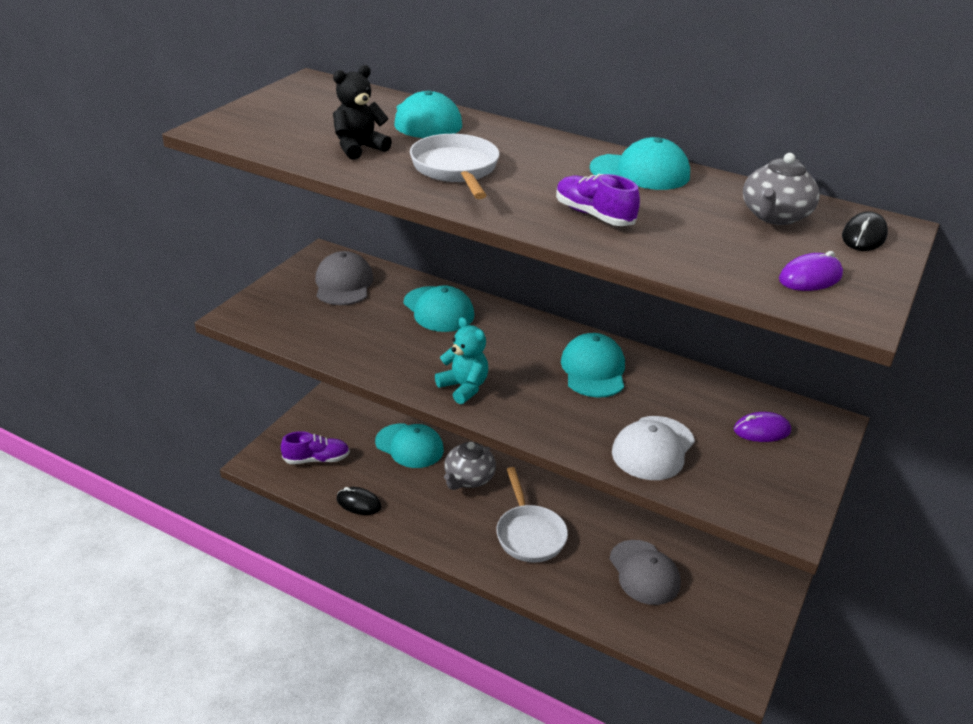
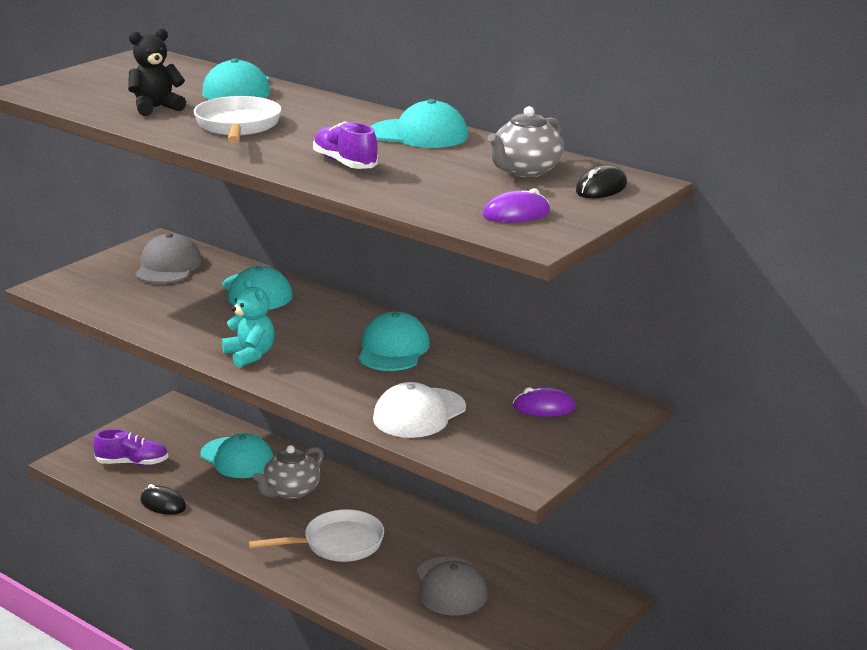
camera: 10 degrees right, 10 degrees down
(529, 534) = (337, 544): white pan -> white pan turned 105 degrees counterclockwise

